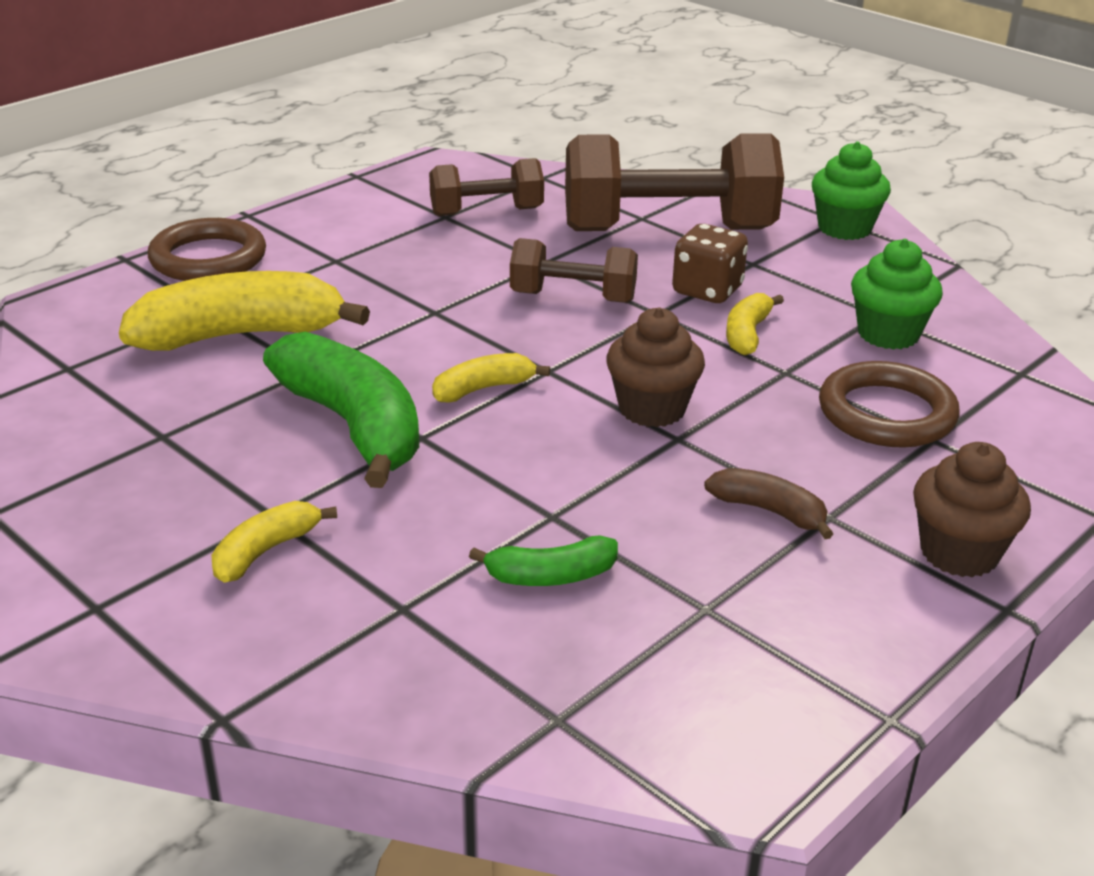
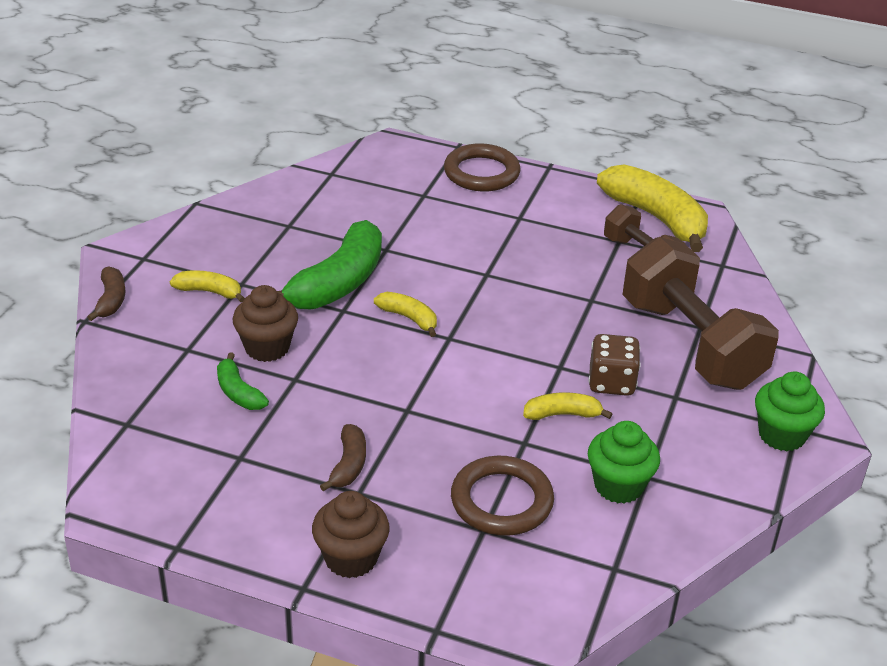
camera: 65 degrees right, 5 degrees up
(188, 671) = (111, 300): none -> brown banana
(240, 335) = (404, 214): yellow banana -> yellow banana (656, 218)
(573, 297) = (550, 324): brown dumbbell -> none
(652, 409) = (433, 391): brown cupcake -> brown cupcake (267, 347)

